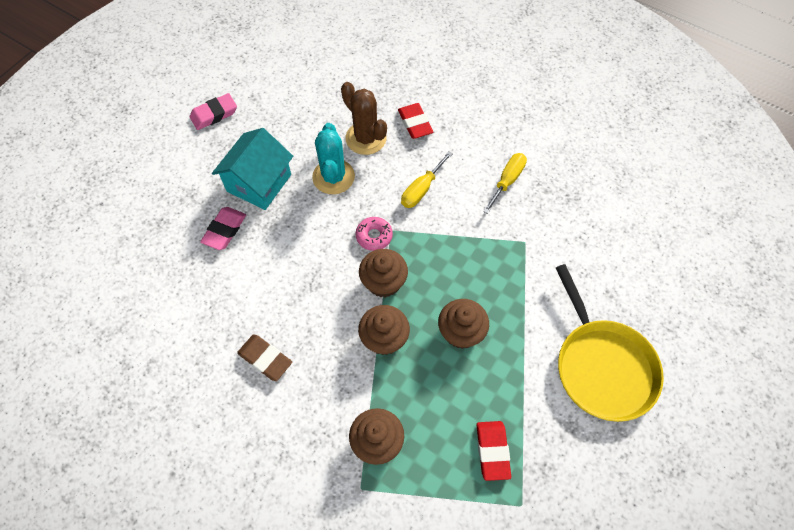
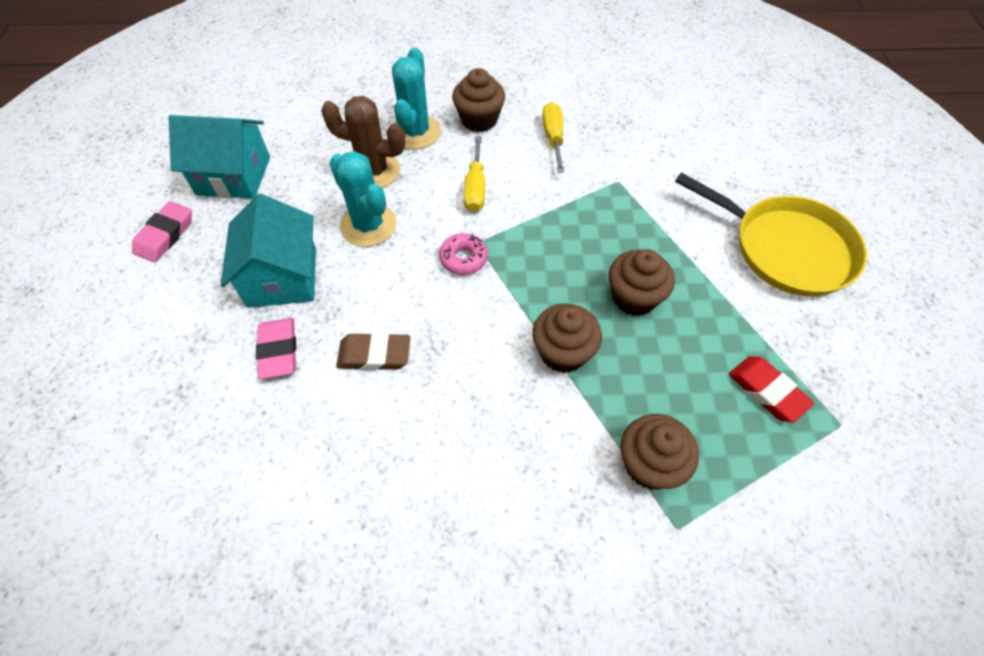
camera: 35 degrees left, 5 degrees down
(265, 359) = (447, 462): brown eraser -> brown eraser (374, 355)
(279, 93) = (233, 176): none -> turquoise house
(383, 282) = (513, 297): brown cupcake -> brown cupcake (479, 120)
(415, 123) = (415, 132): red eraser -> turquoise cactus

